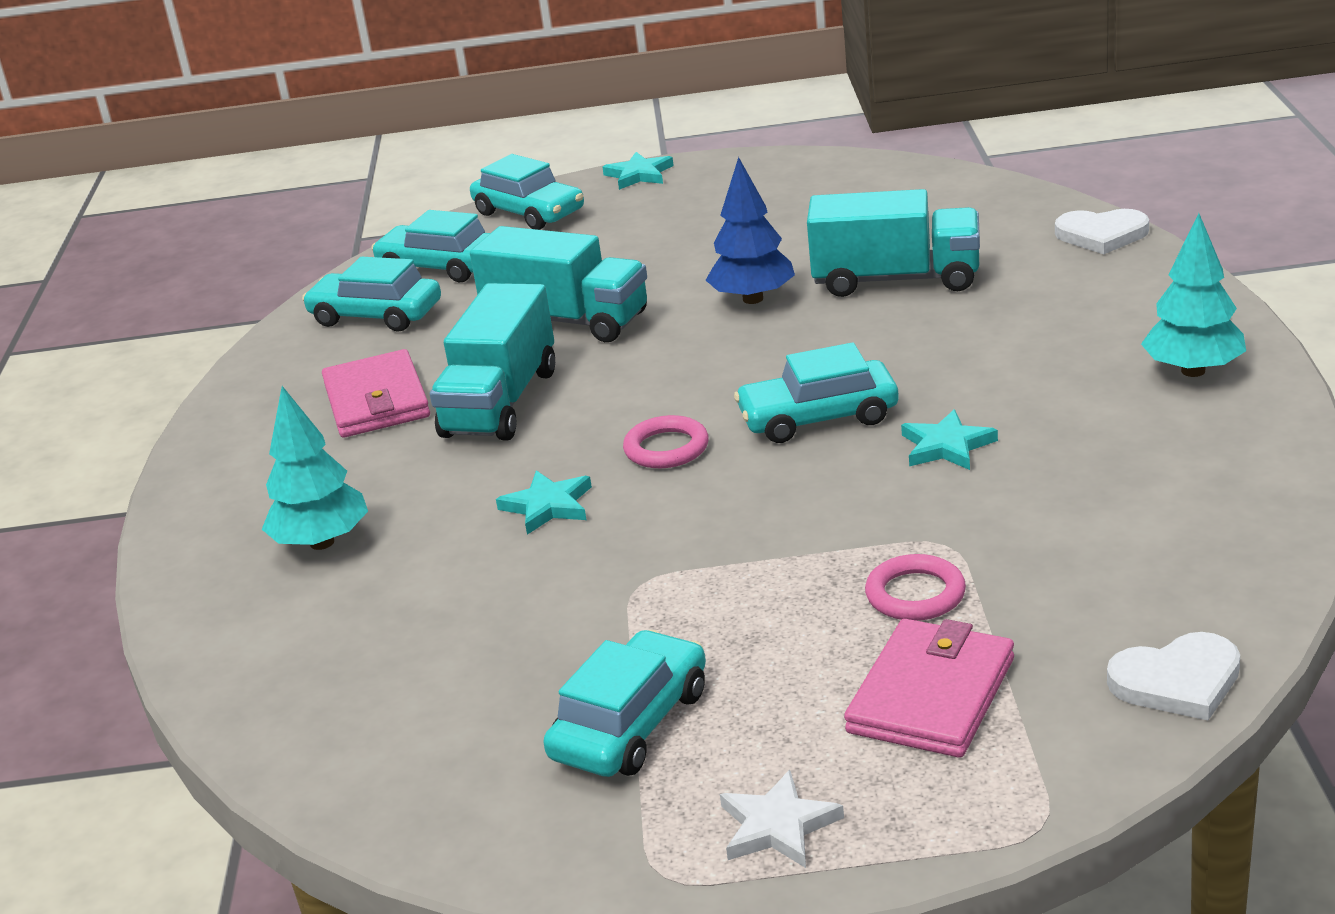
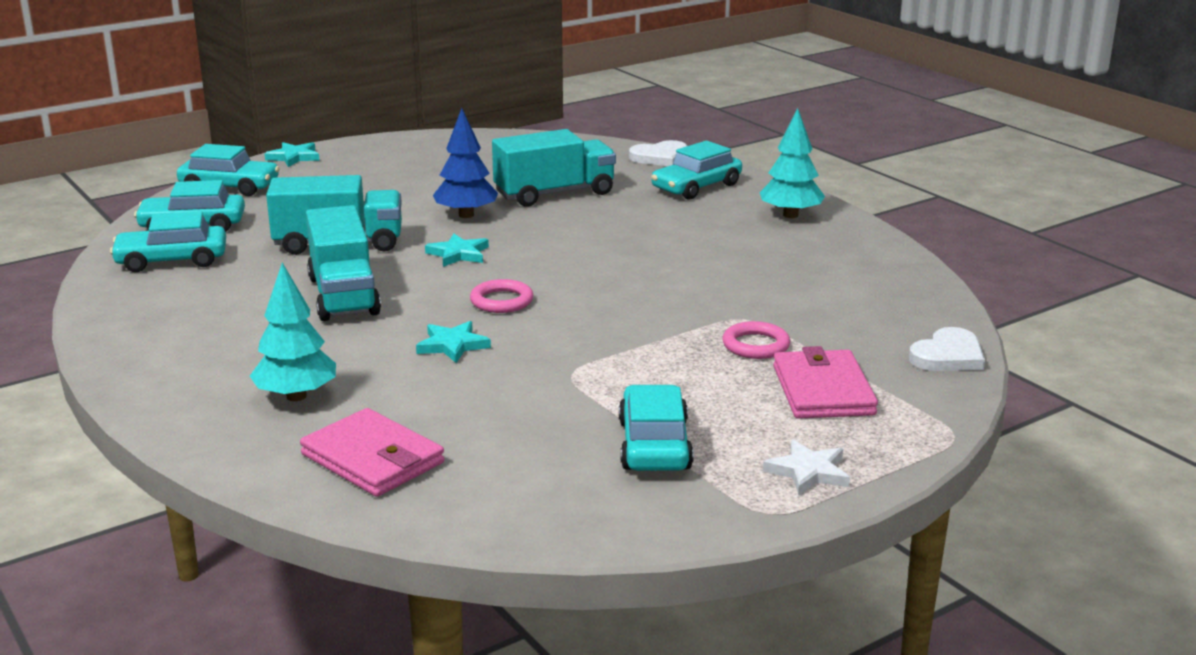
camera: 35 degrees left, 5 degrees down
(376, 401) = (237, 309): pink wallet -> pink wallet (372, 459)
(818, 417) = (588, 269): turquoise car -> turquoise car (696, 187)
(947, 446) = (688, 271): turquoise star -> turquoise star (458, 254)

